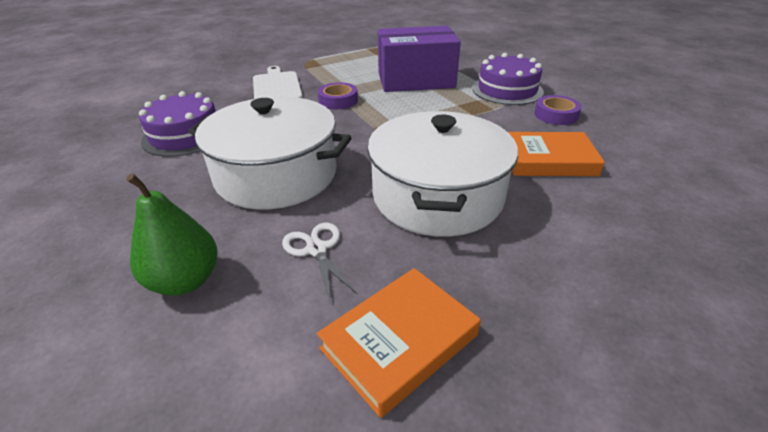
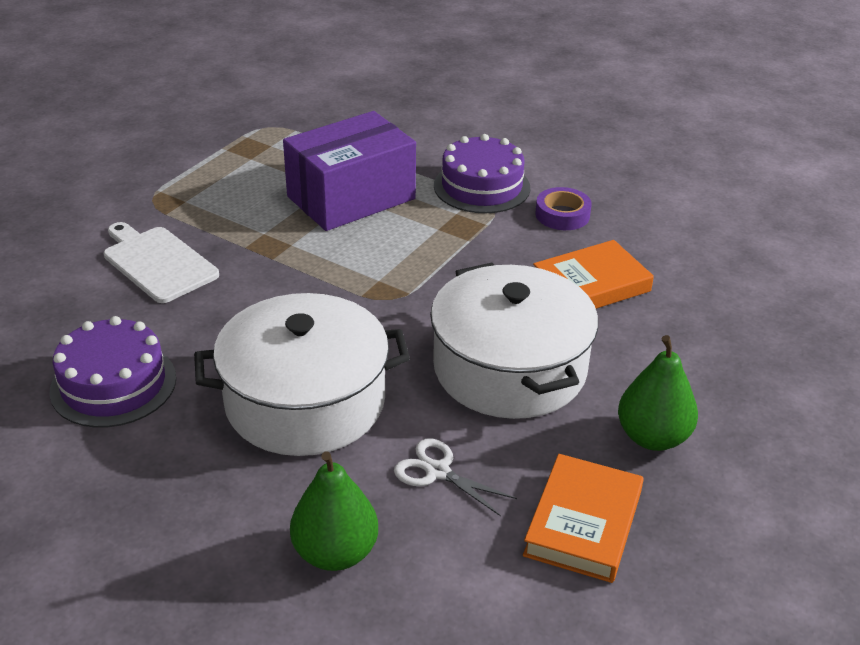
camera: 30 degrees left, 0 degrees up
(338, 100) = (275, 264): purple tape -> none
(526, 288) = (652, 437): none -> green pear

